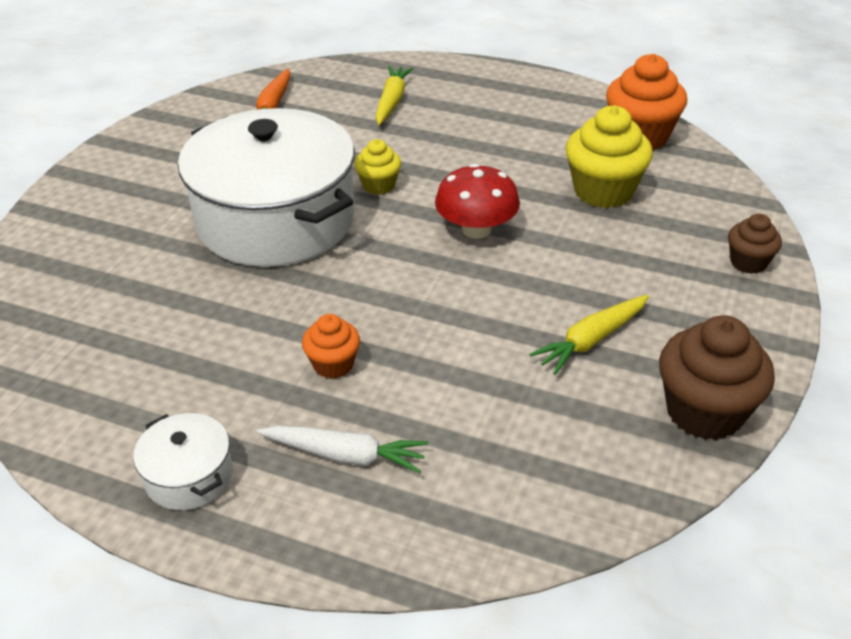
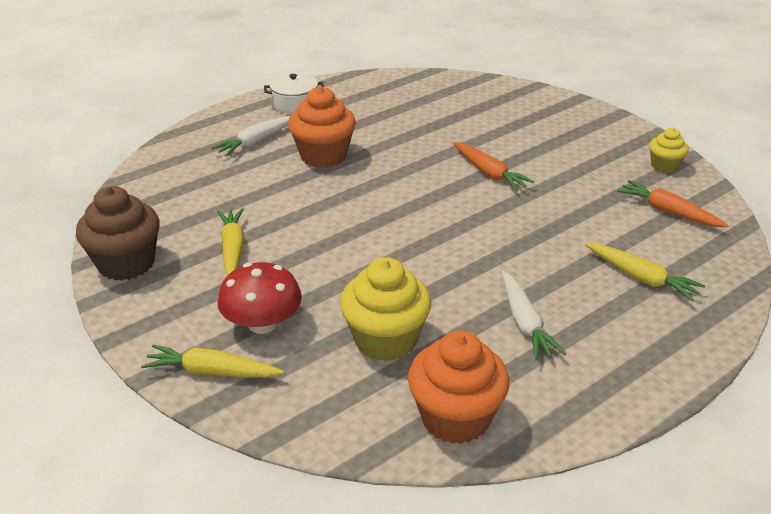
camera: 120 degrees right, 5 degrees down
(276, 220) = (489, 173): white pot -> orange carrot
(333, 364) = (323, 156): orange cupcake -> orange cupcake, size x1.79
(378, 185) = (498, 226): yellow cupcake -> yellow cupcake (664, 166)
(476, 229) = (398, 250): red mushroom -> red mushroom (262, 323)
(507, 136) = (525, 323): none -> white carrot
(748, 262) = (212, 372): brown cupcake -> yellow carrot

